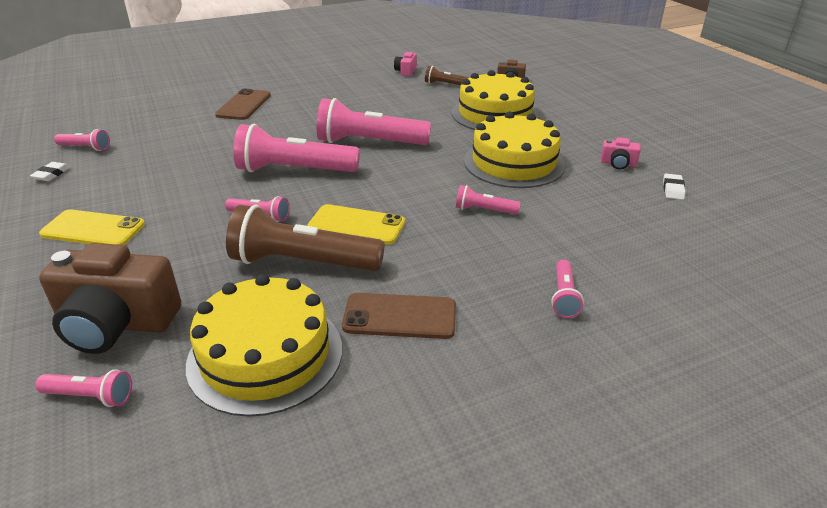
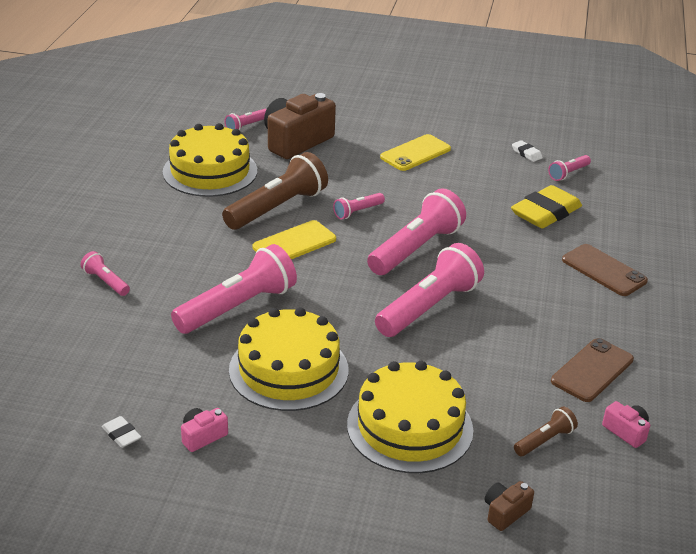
camera: 125 degrees right, 0 degrees up
(173, 140) = (545, 213): none -> yellow eraser
(400, 316) = (179, 218): brown phone -> brown phone (592, 370)
(484, 210) = (237, 307): pink flashlight -> pink flashlight, size x2.10

